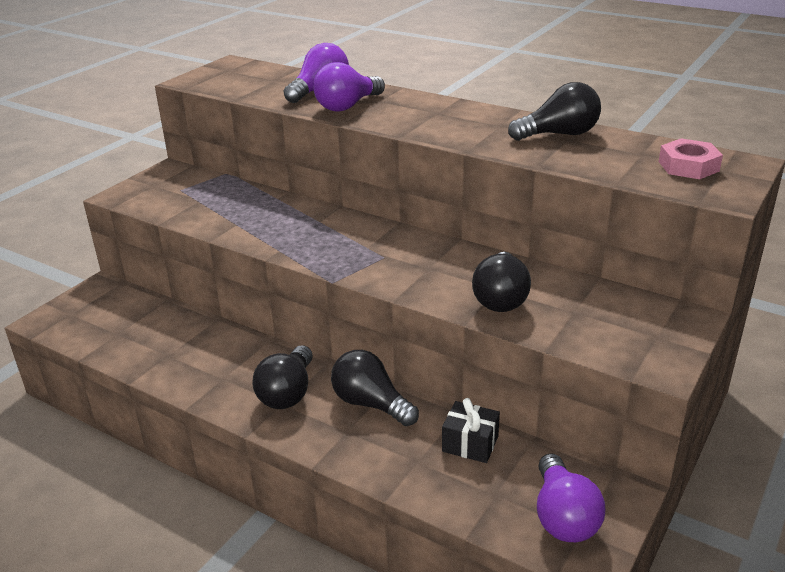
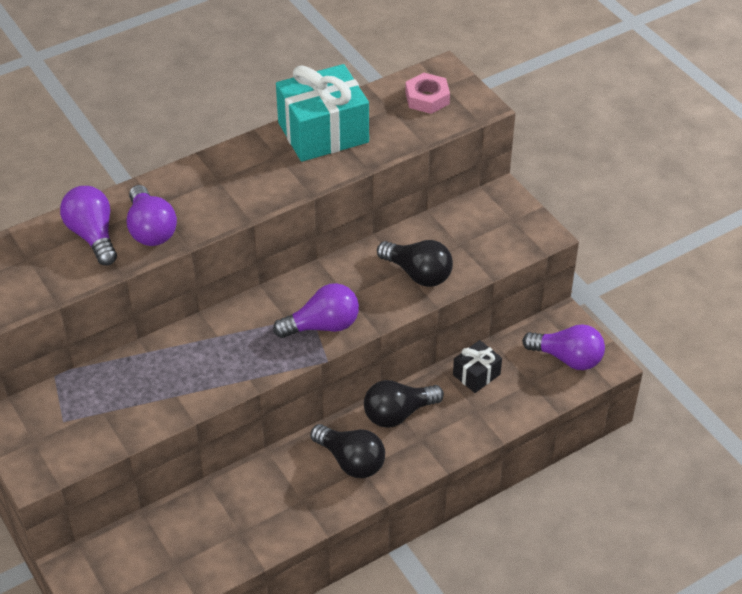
camera: 65 degrees left, 15 degrees up
(376, 266) = (322, 326): none -> purple light bulb
(559, 134) = (323, 132): black light bulb -> turquoise gift

